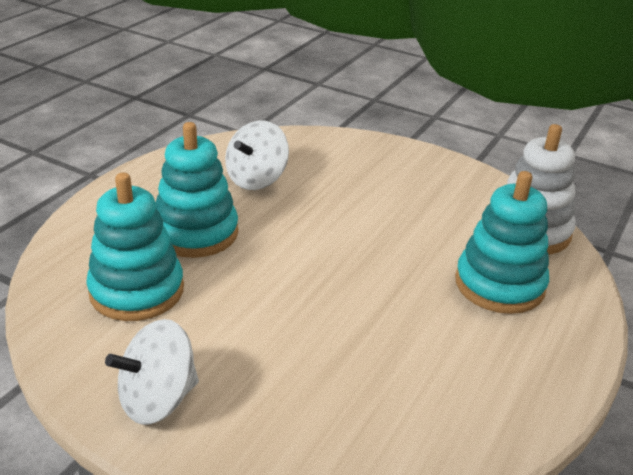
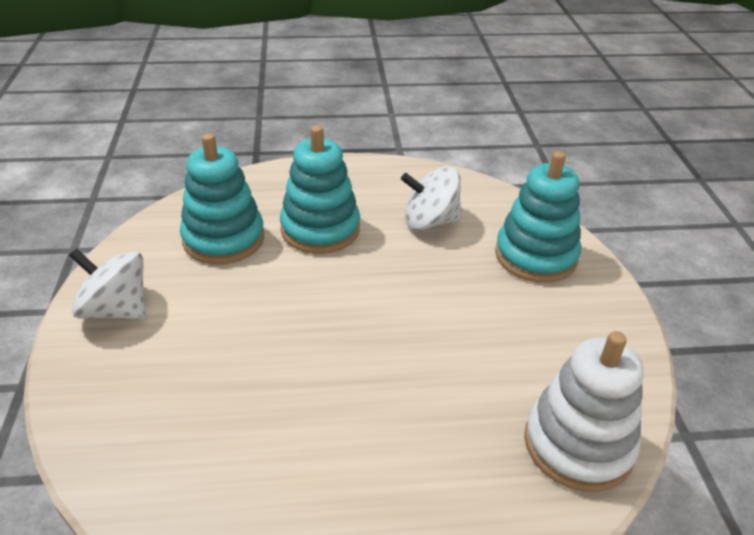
camera: 55 degrees right, 5 degrees up
(499, 285) = (449, 456): turquoise stacking toy -> turquoise stacking toy (535, 256)

